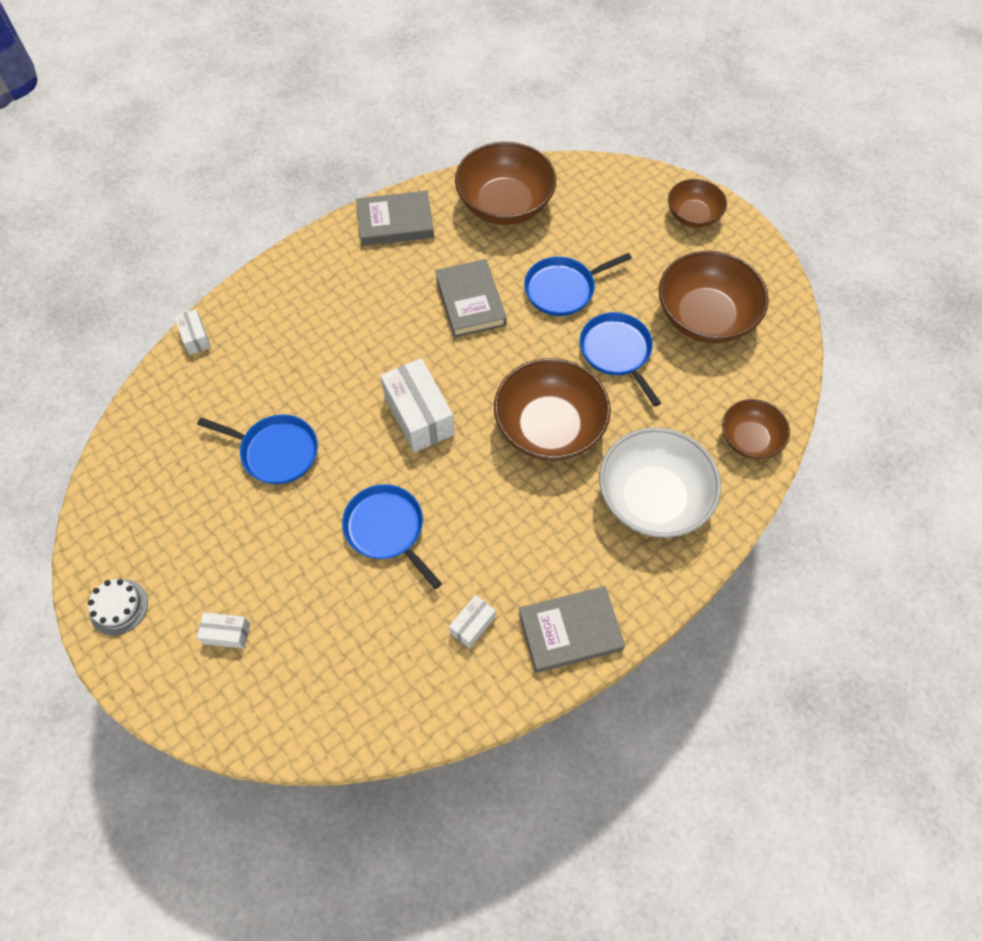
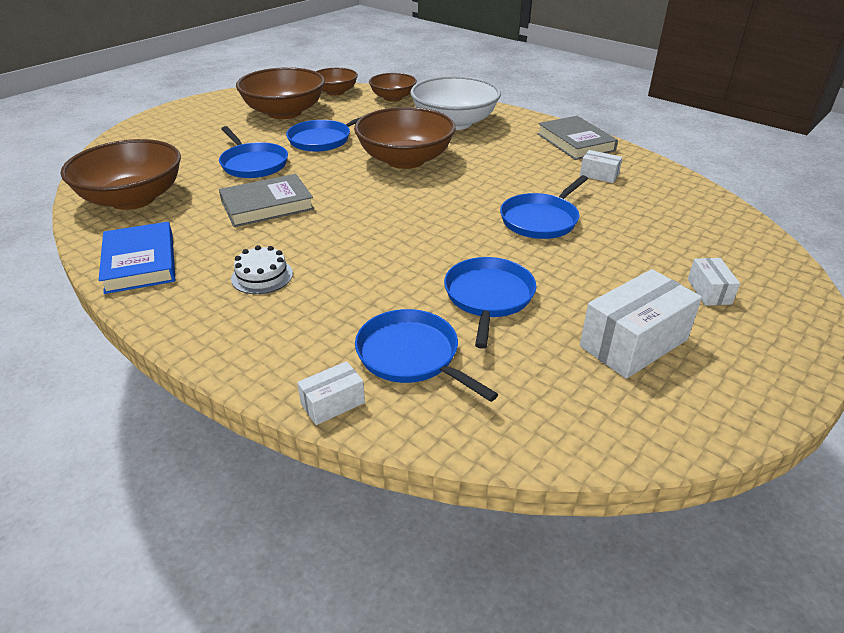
camera: 100 degrees left, 25 degrees down
(118, 607) = (750, 378): white cake -> white cake (262, 276)
(224, 387) = (411, 356): none -> blue pan
(395, 222) = (140, 262): grey book -> blue book
(419, 415) = (412, 218): white box -> white box (634, 343)
(693, 215) = (174, 119): brown bowl -> brown bowl (335, 92)

